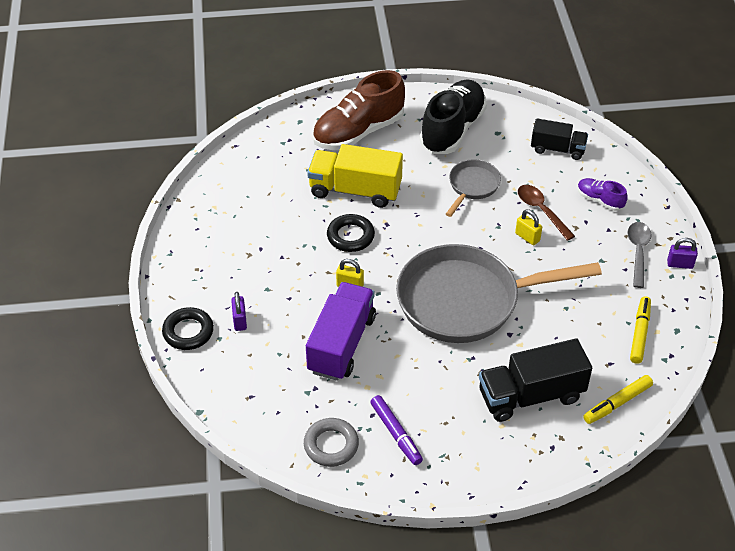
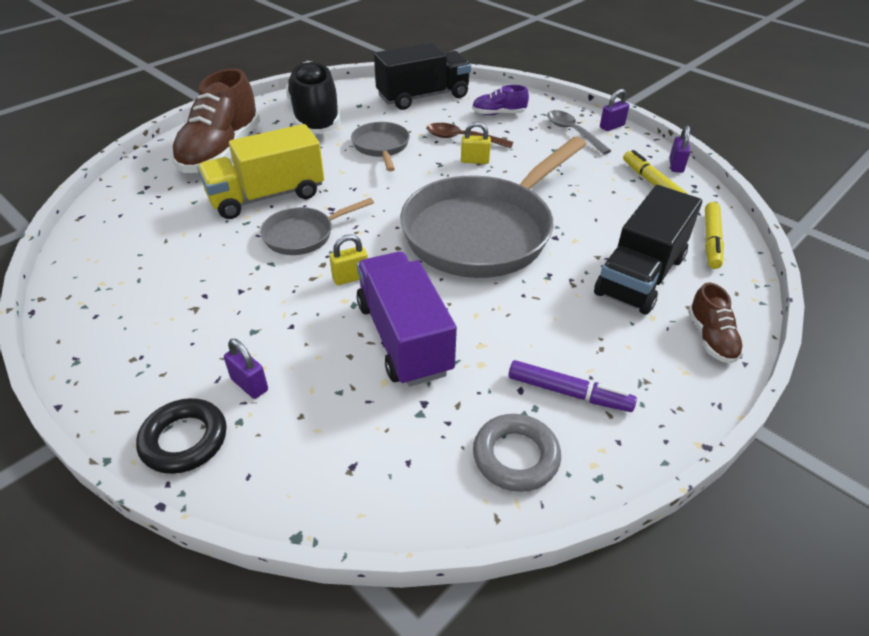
camera: 40 degrees left, 5 degrees down
(350, 236) = (303, 235): black ring -> grey pan
(520, 461) = (711, 338): none -> brown shoe
(557, 149) = (423, 97): black truck -> black truck, size x1.61
(681, 330) = (676, 165): none -> purple padlock

